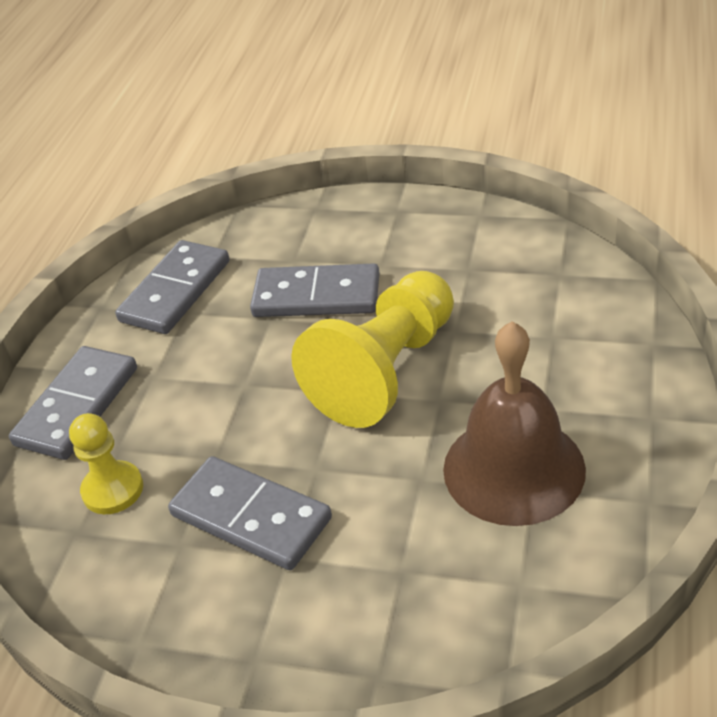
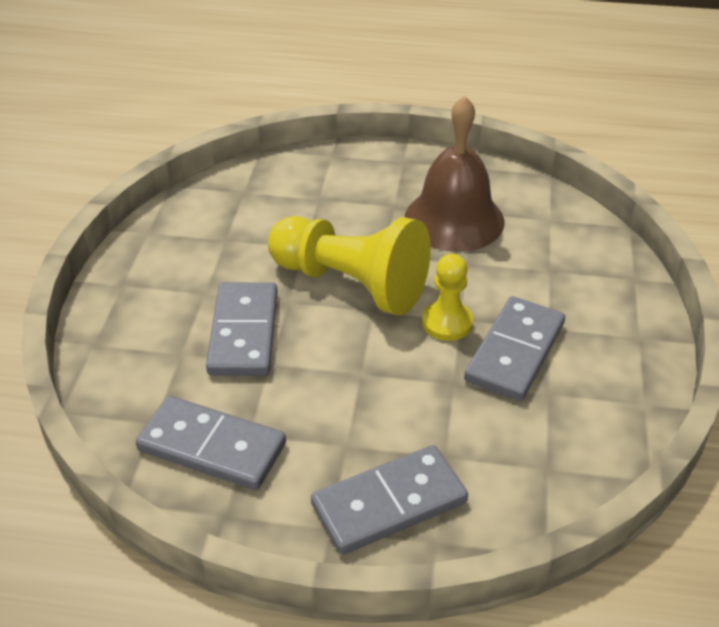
camera: 100 degrees left, 0 degrees up
(77, 406) = (389, 503): grey domino -> grey domino turned 45 degrees counterclockwise
(113, 489) = (497, 450): yellow pawn -> yellow pawn (447, 322)

